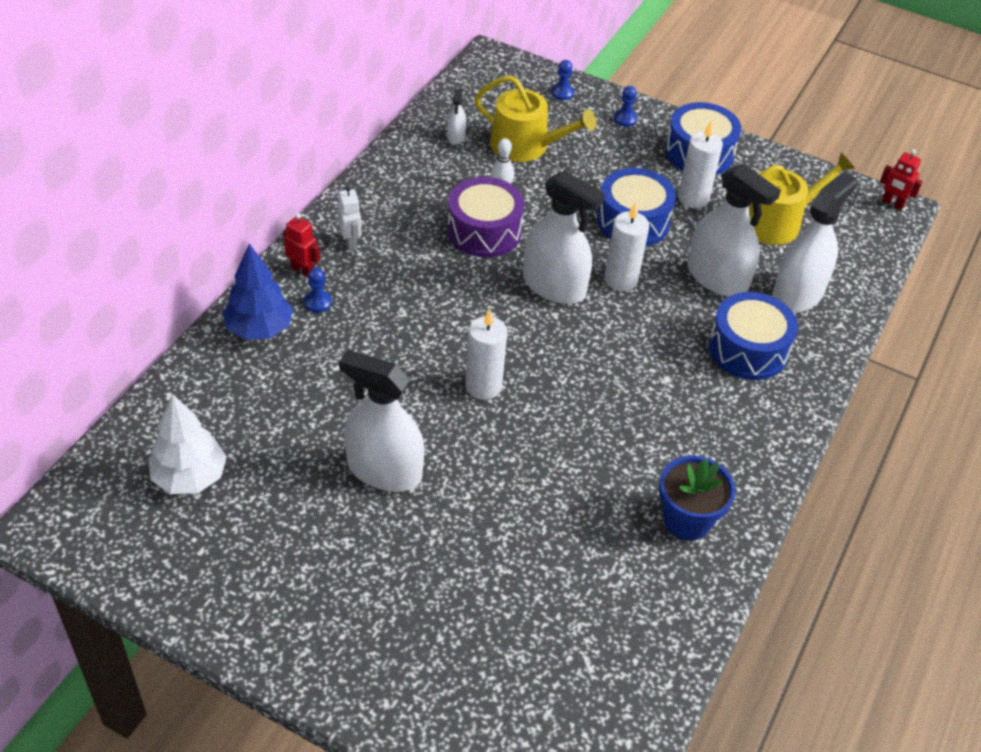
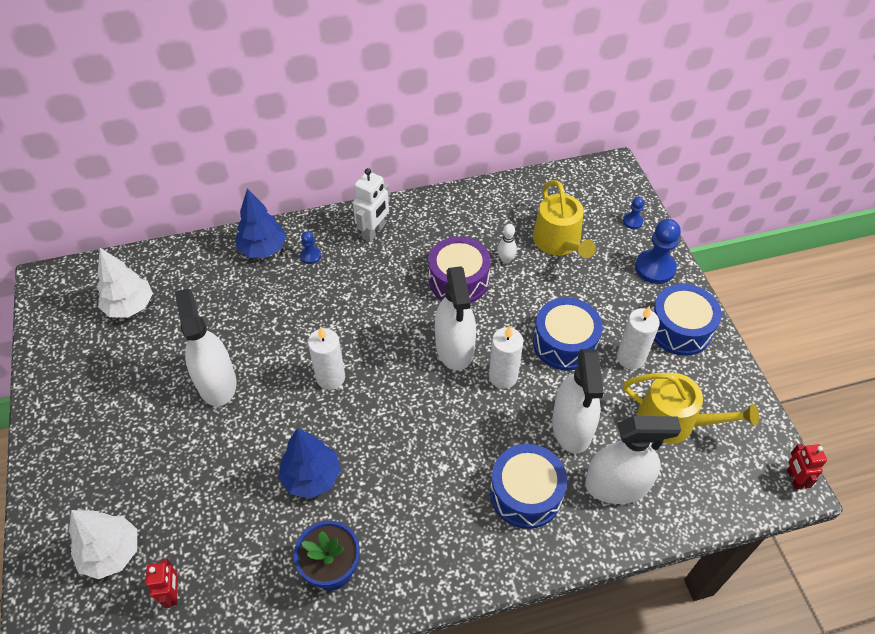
camera: 50 degrees right, 5 degrees up
(302, 270) = (328, 230): red robot -> red robot (173, 594)
(350, 242) = (374, 232): white robot -> white robot, size x1.52
(456, 136) = (522, 206): white spray bottle -> none
(492, 676) = (111, 553): none -> white tree
(577, 471) = (312, 477): none -> blue tree
(625, 119) = (655, 268): blue pawn -> blue pawn, size x1.93

